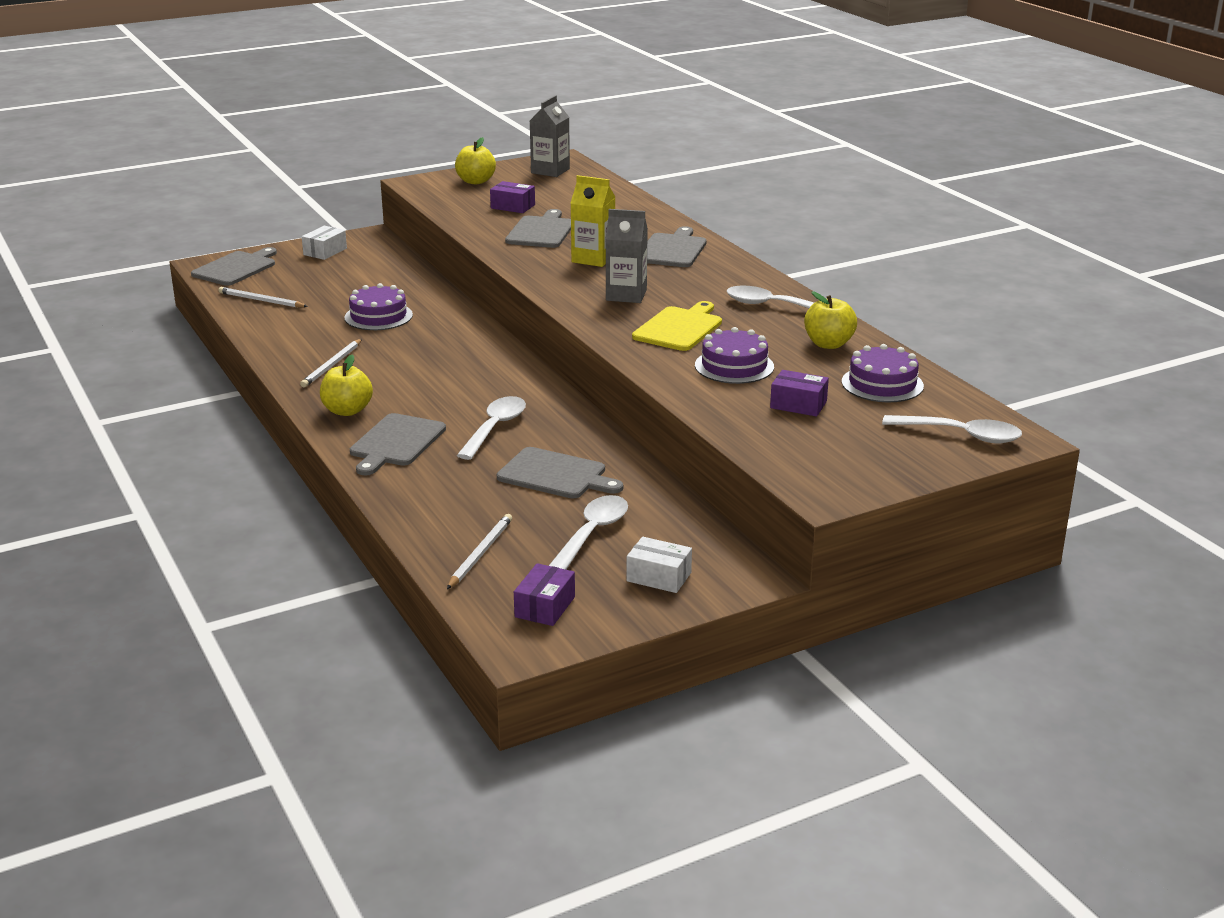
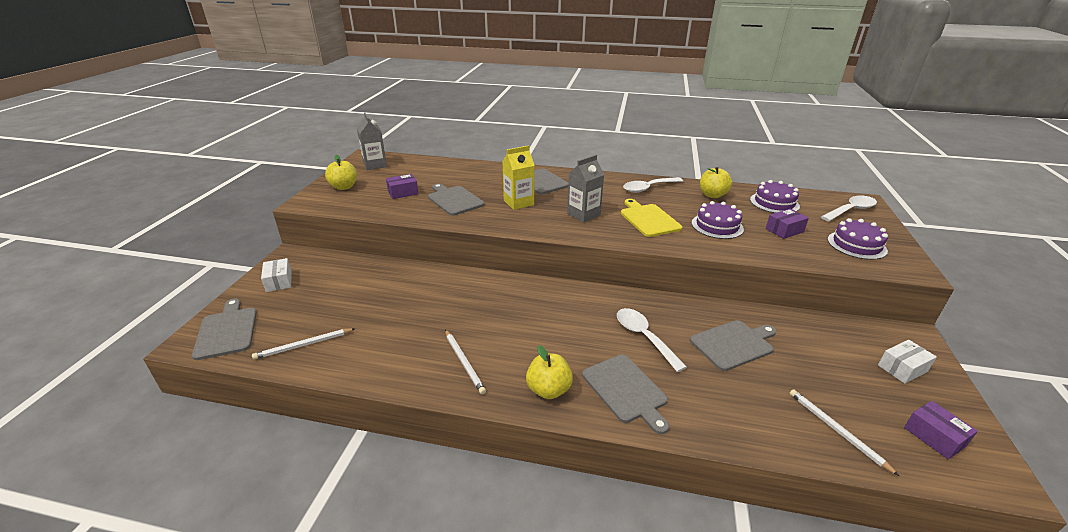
camera: 50 degrees left, 5 degrees up
(378, 316) = (416, 306): purple cake -> purple cake (856, 245)
(592, 533) = (828, 367): white spoon -> none

